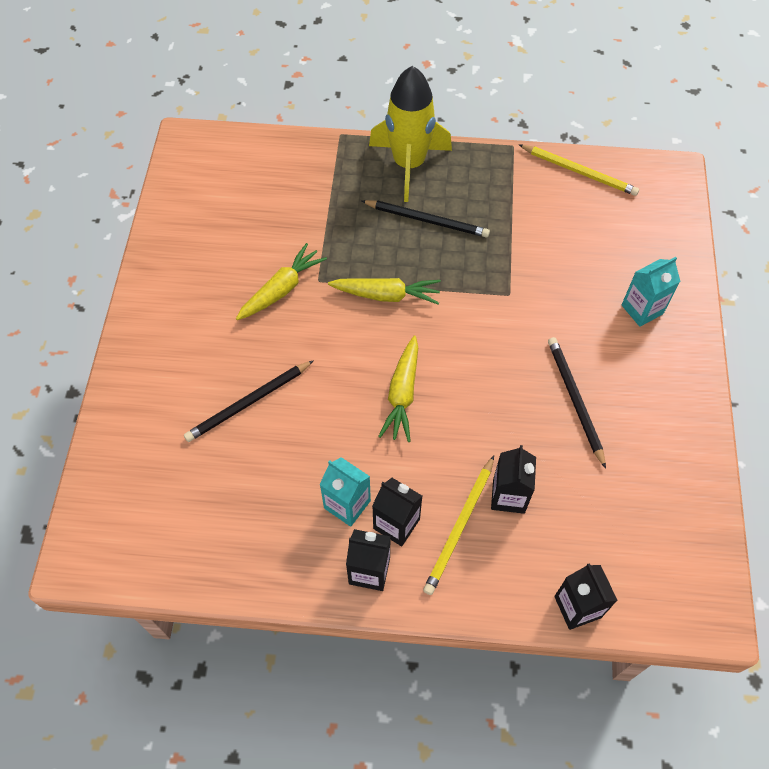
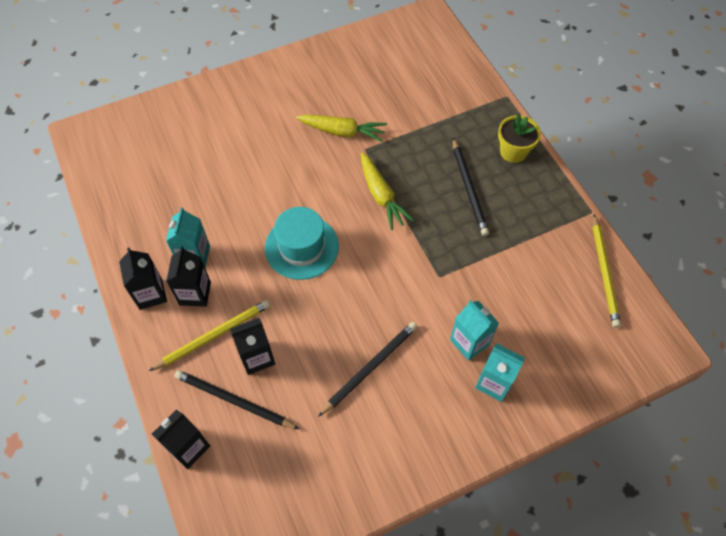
camera: 60 degrees right, 0 degrees up
(248, 403) = (240, 160): black pencil -> black pencil (234, 400)
(402, 395) = (302, 247): yellow carrot -> turquoise hat
(409, 164) = (513, 152): yellow rocket -> yellow flower pot
(460, 527) = (214, 335): yellow pencil -> yellow pencil turned 150 degrees clockwise
(592, 307) = (469, 342): none -> turquoise carton

